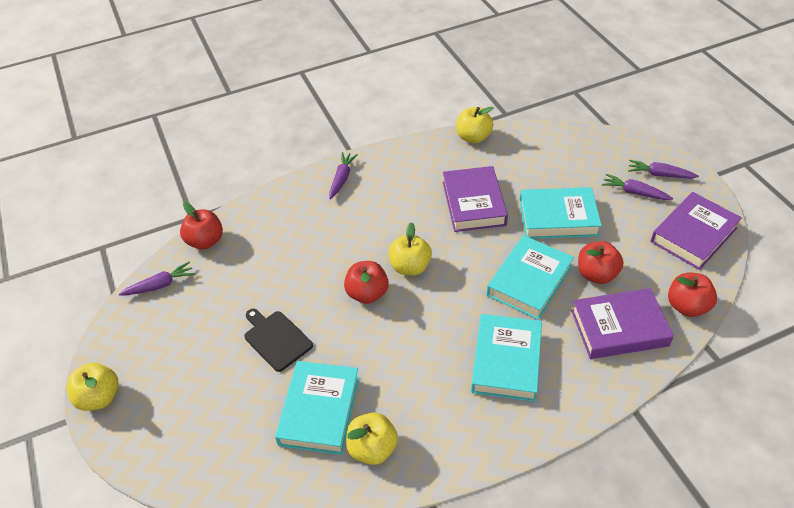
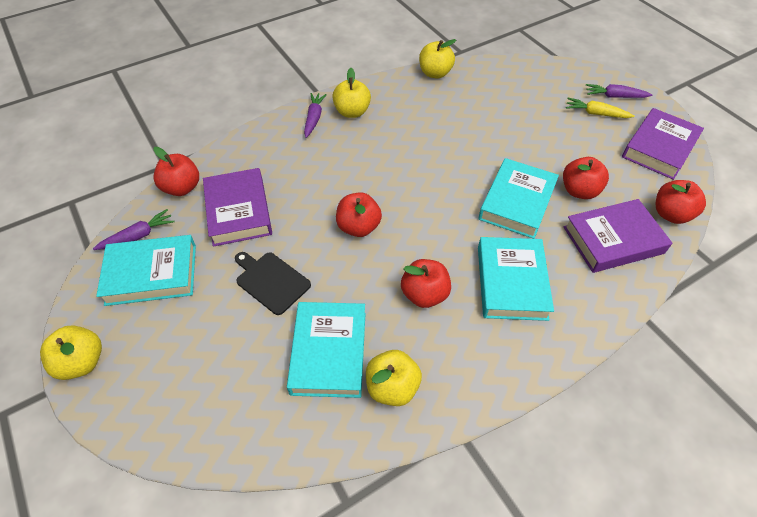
camera: 10 degrees left, 5 degrees up
(410, 267) = (397, 197): yellow apple -> yellow apple (352, 112)
(419, 365) = (424, 294): none -> red apple
(473, 203) = (447, 133): purple book -> purple book (238, 211)
(558, 218) = (530, 141): turquoise book -> turquoise book (151, 274)
(634, 192) = (596, 113): purple carrot -> yellow carrot

